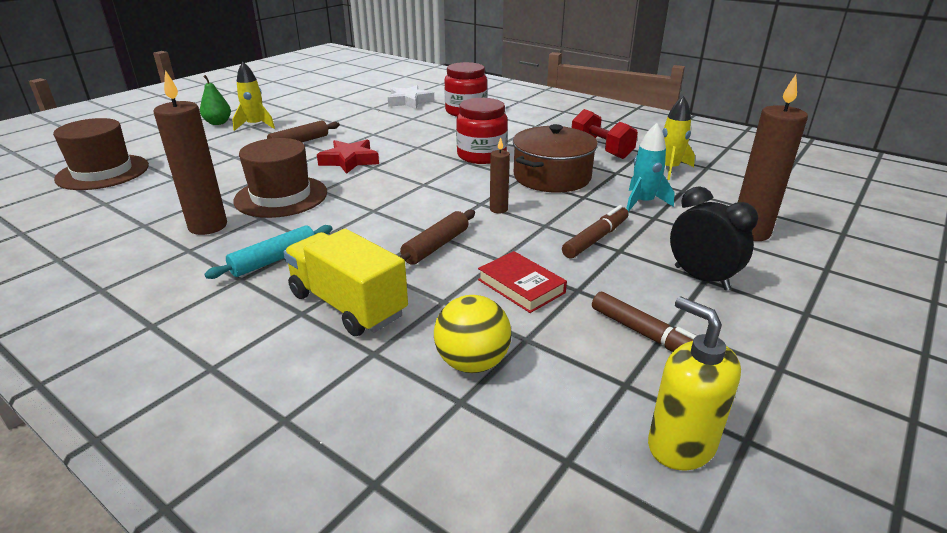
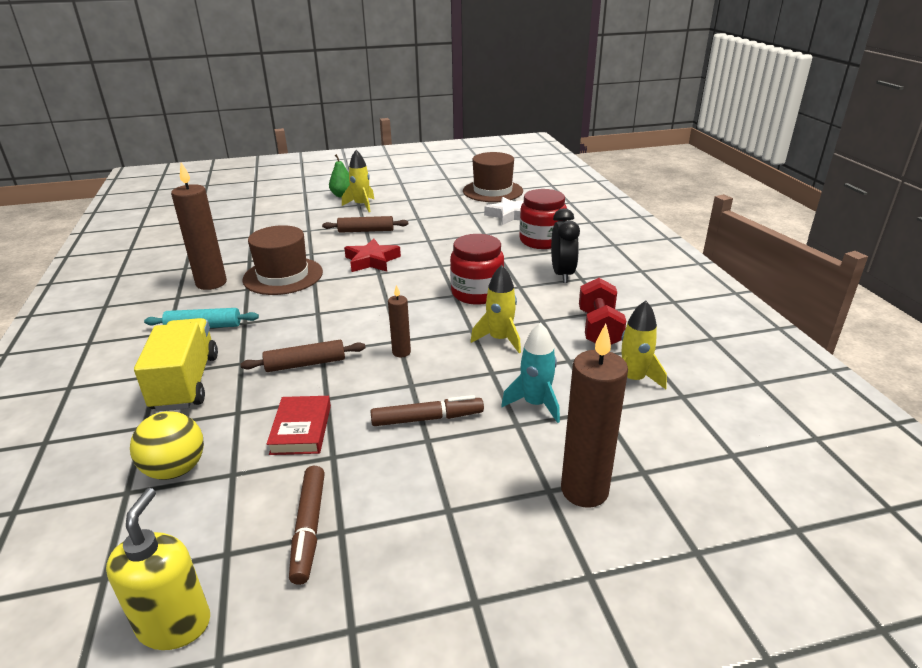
camera: 40 degrees right, 0 degrees up
(103, 172) = (224, 217): brown hat -> brown hat (492, 191)
(552, 177) = (499, 339): brown pot -> yellow rocket
(701, 278) = (446, 506): black clock -> black clock (562, 274)

